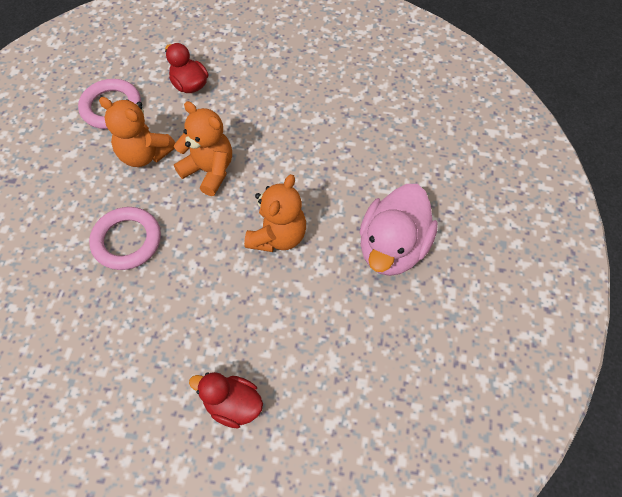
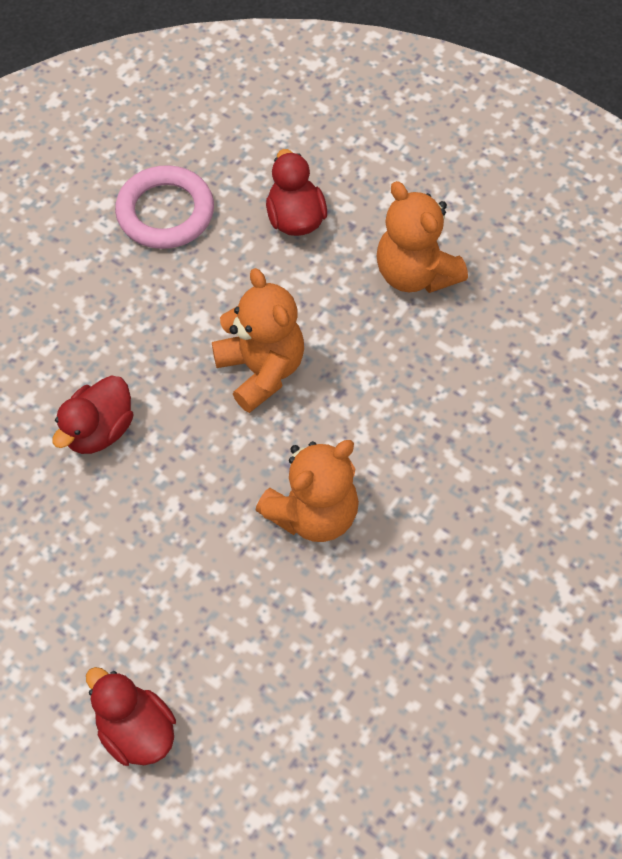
camera: 25 degrees right, 0 degrees up
(127, 241) = (99, 430): pink ring -> red duck
(145, 154) = (180, 307): orange teddy bear -> orange teddy bear (415, 273)
(392, 248) = (475, 604): pink duck -> none

